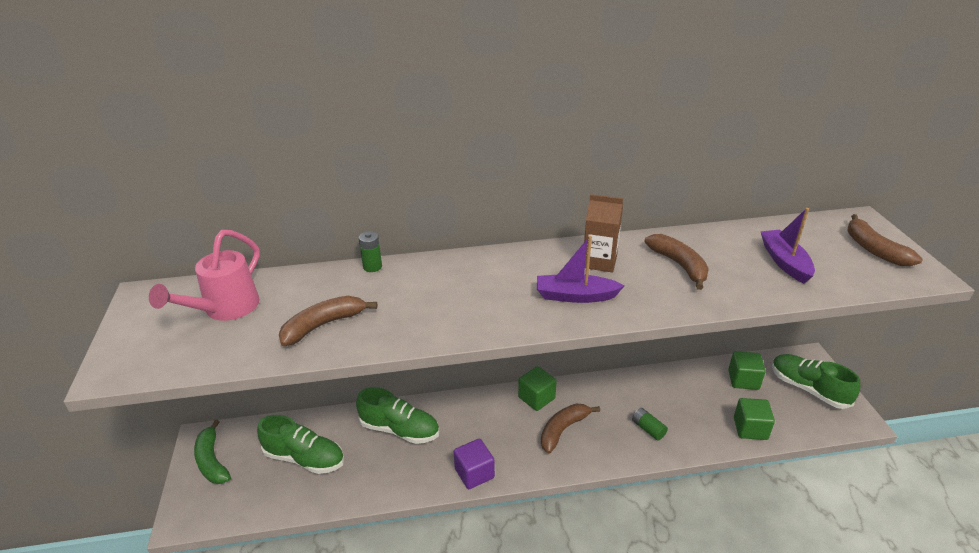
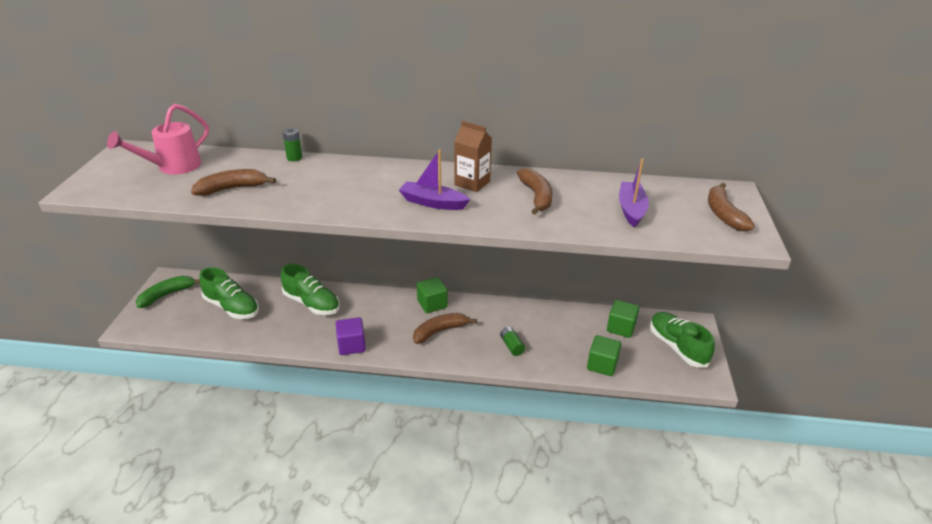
camera: 15 degrees right, 0 degrees up
(212, 461) = (167, 295): green banana -> green banana turned 60 degrees clockwise

